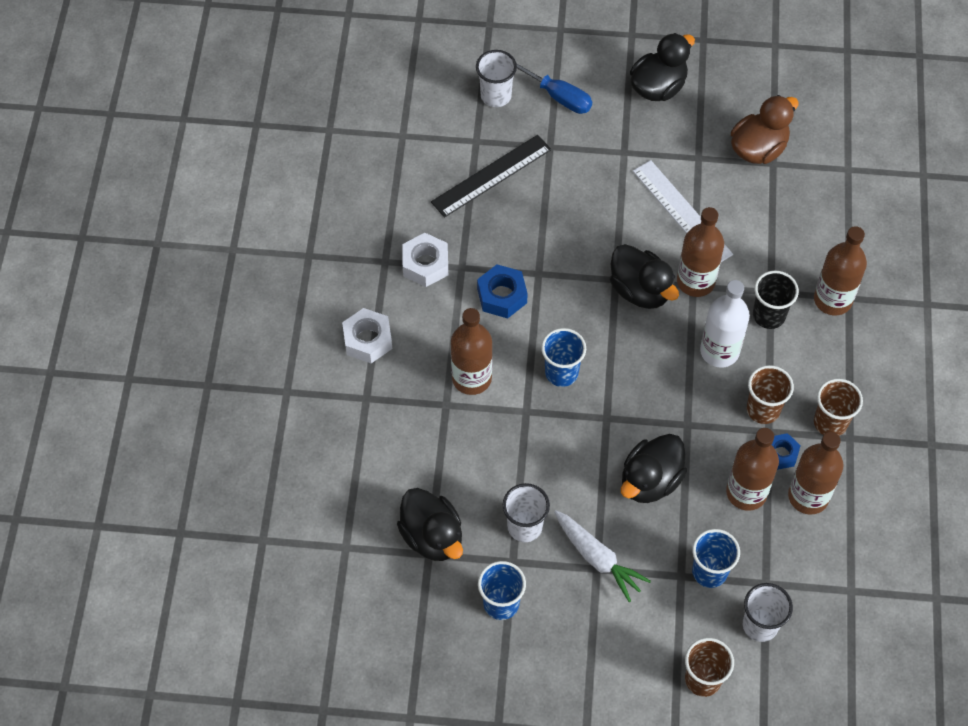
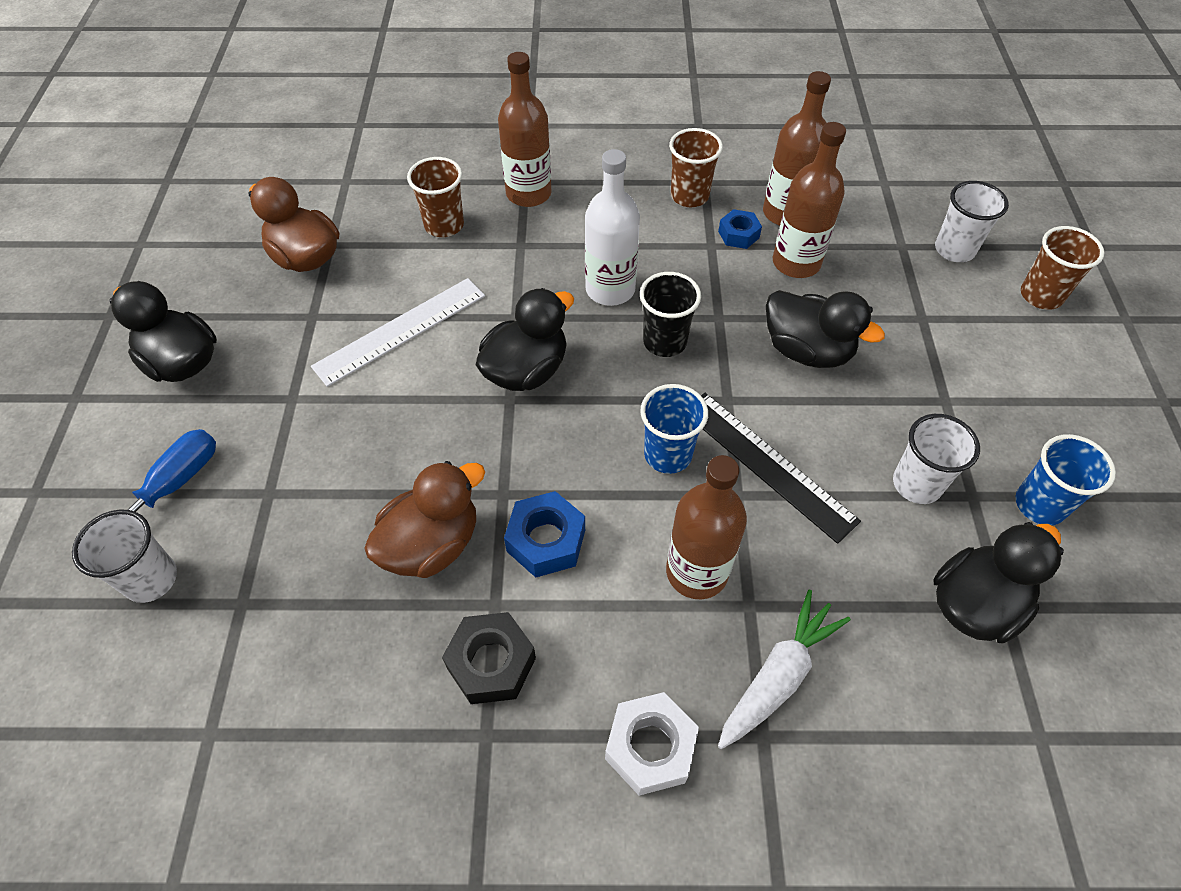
camera: 95 degrees left, 5 degrees down
(425, 264) = (491, 663): white nut -> black nut
(491, 175) = (316, 573): black ruler -> black ruler (767, 464)
(505, 234) = (431, 544): none -> brown duck
(598, 559) = (932, 399): white carrot -> white carrot (778, 675)
(695, 281) = (509, 314): brown bottle -> none
(709, 572) = (907, 293): blue cup -> none
(763, 409) = (684, 250): brown cup -> brown cup (444, 225)
(768, 315) = (554, 246): black cup -> black cup (664, 342)

